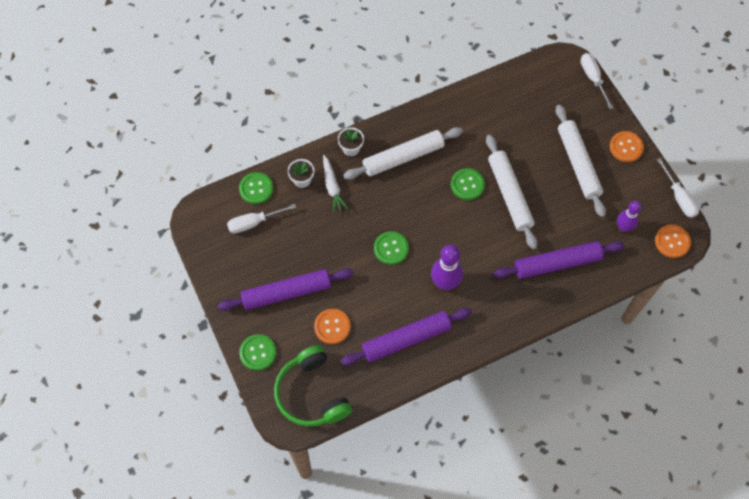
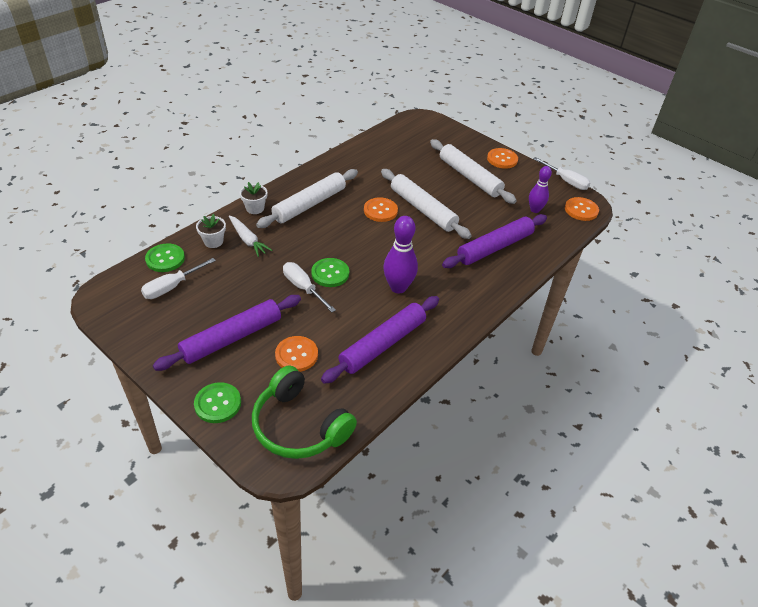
camera: 25 degrees left, 20 degrees down
(467, 185) = (380, 211): green button -> orange button
(593, 78) = (448, 124): white screwdriver -> white screwdriver (303, 288)

